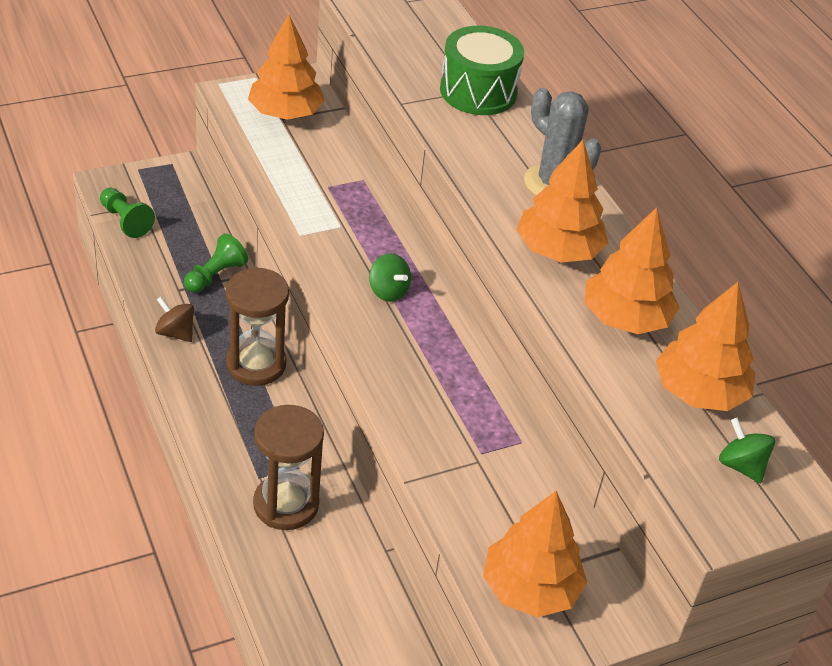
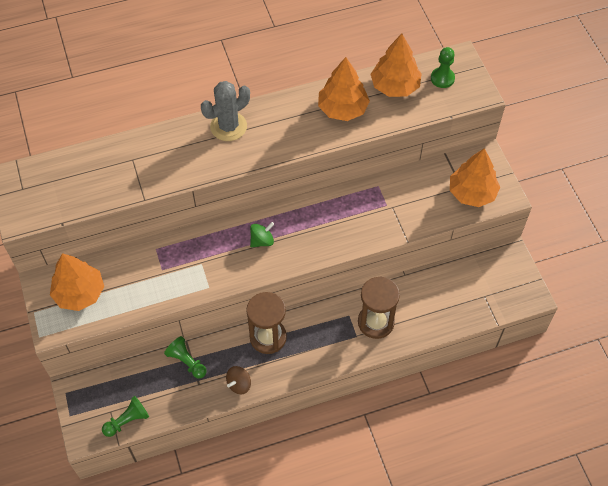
camera: 80 degrees left, 15 degrees up
(478, 91) = (134, 156): green drum -> none
(558, 250) = (288, 132): orange tree -> none
(741, 466) = (442, 78): green spinning top -> green pawn

